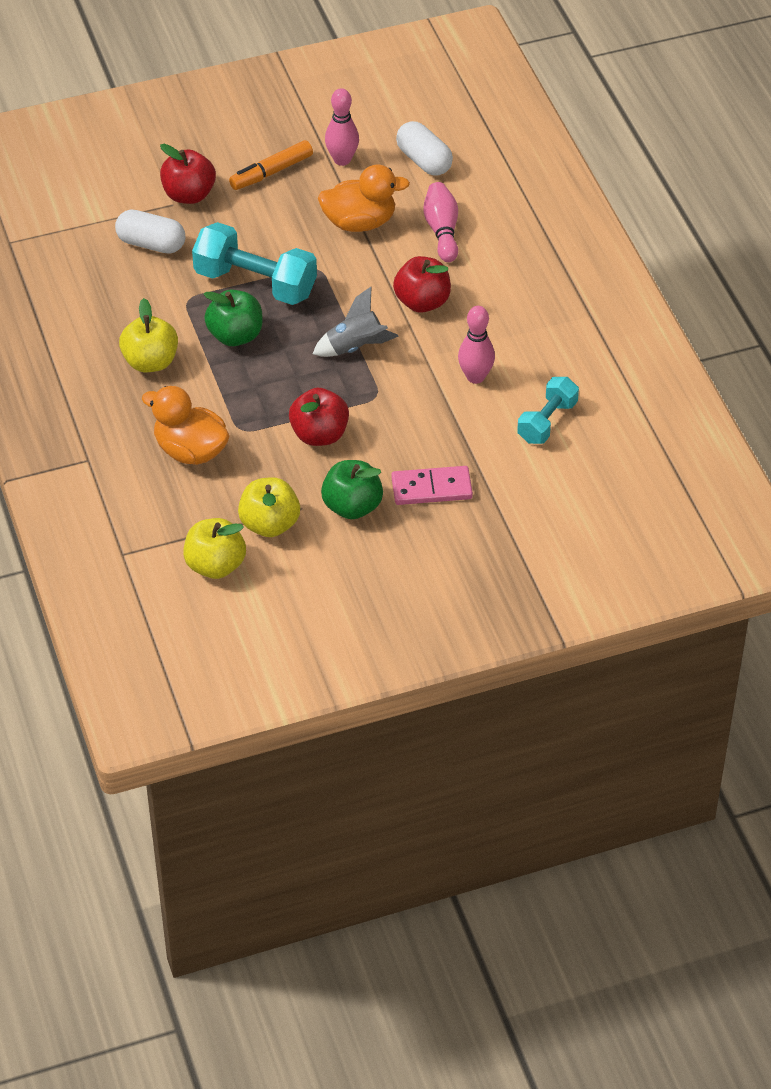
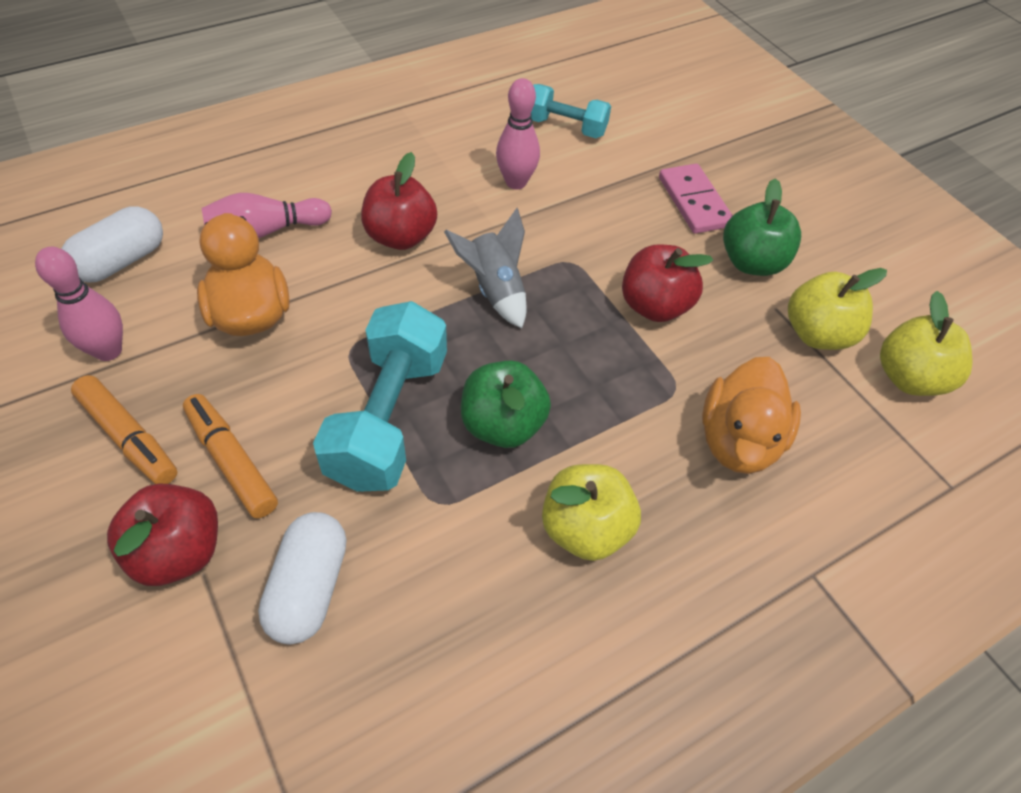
camera: 105 degrees left, 5 degrees up
(242, 214) = (232, 461): none -> orange marker

